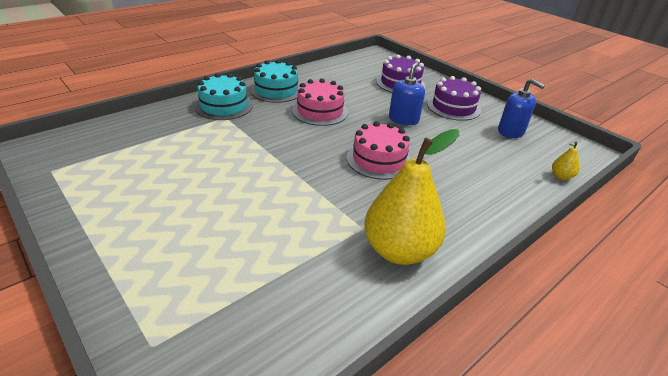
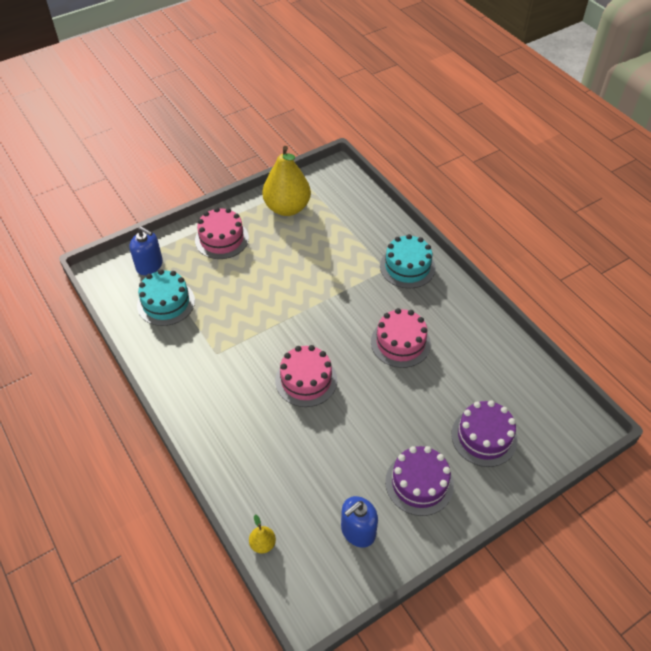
camera: 100 degrees right, 15 degrees up
(142, 245) = (221, 239): none -> pink cake
(276, 90) = (447, 307): turquoise cake -> turquoise cake (166, 303)
(399, 250) = (188, 372): yellow pear -> yellow pear (287, 208)
(403, 119) = (385, 419): blue soap dispenser -> blue soap dispenser (149, 265)

